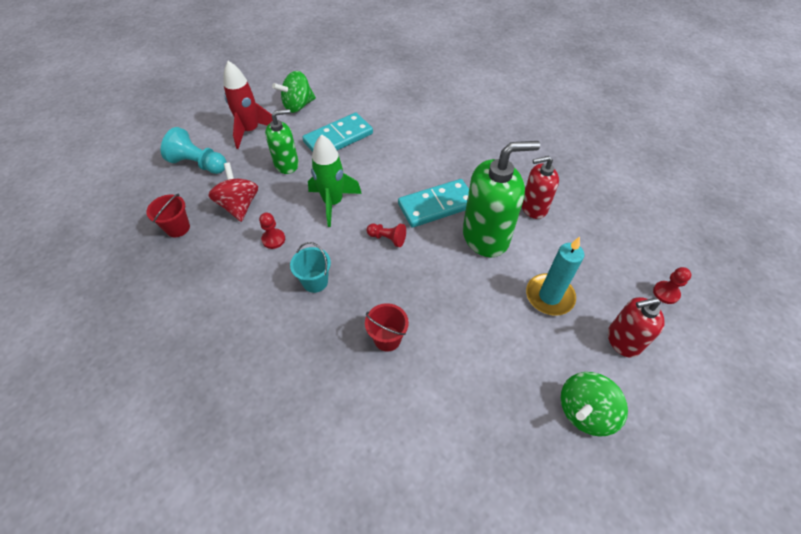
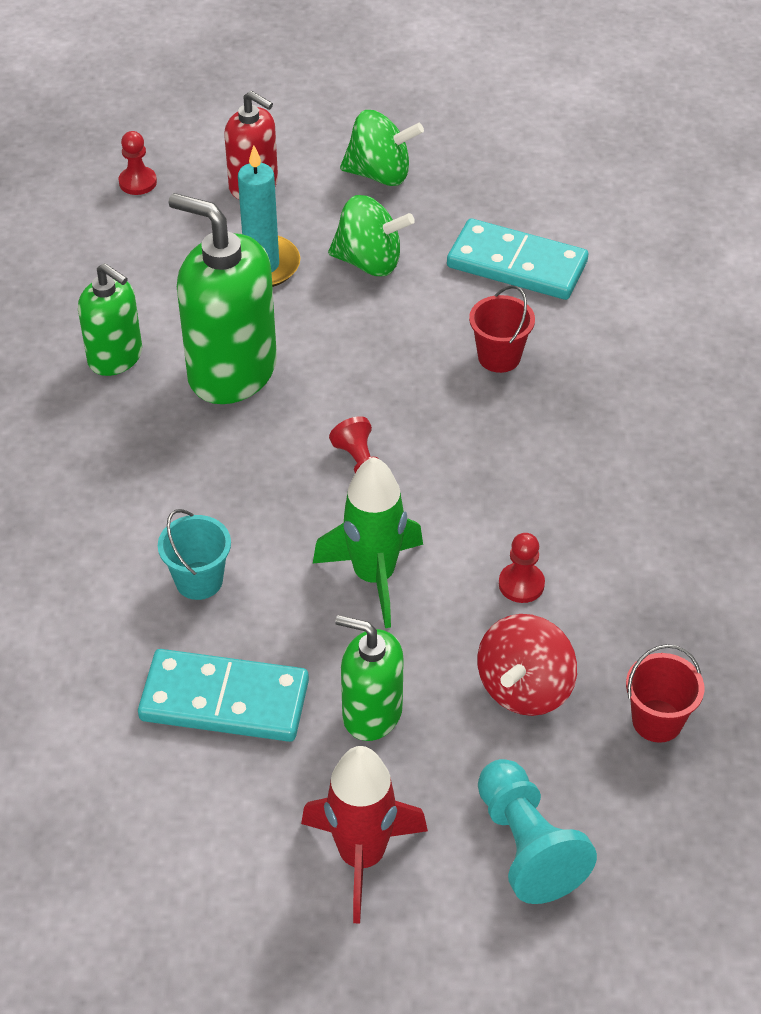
camera: 135 degrees left, 5 degrees down
(298, 106) = (206, 852): green spinning top -> green spinning top (369, 262)
(315, 281) = (519, 480): turquoise bucket -> turquoise bucket (199, 580)
(437, 205) = (233, 456): turquoise domino -> turquoise domino (517, 264)
(533, 207) = (115, 357): red soap dispenser -> green soap dispenser

